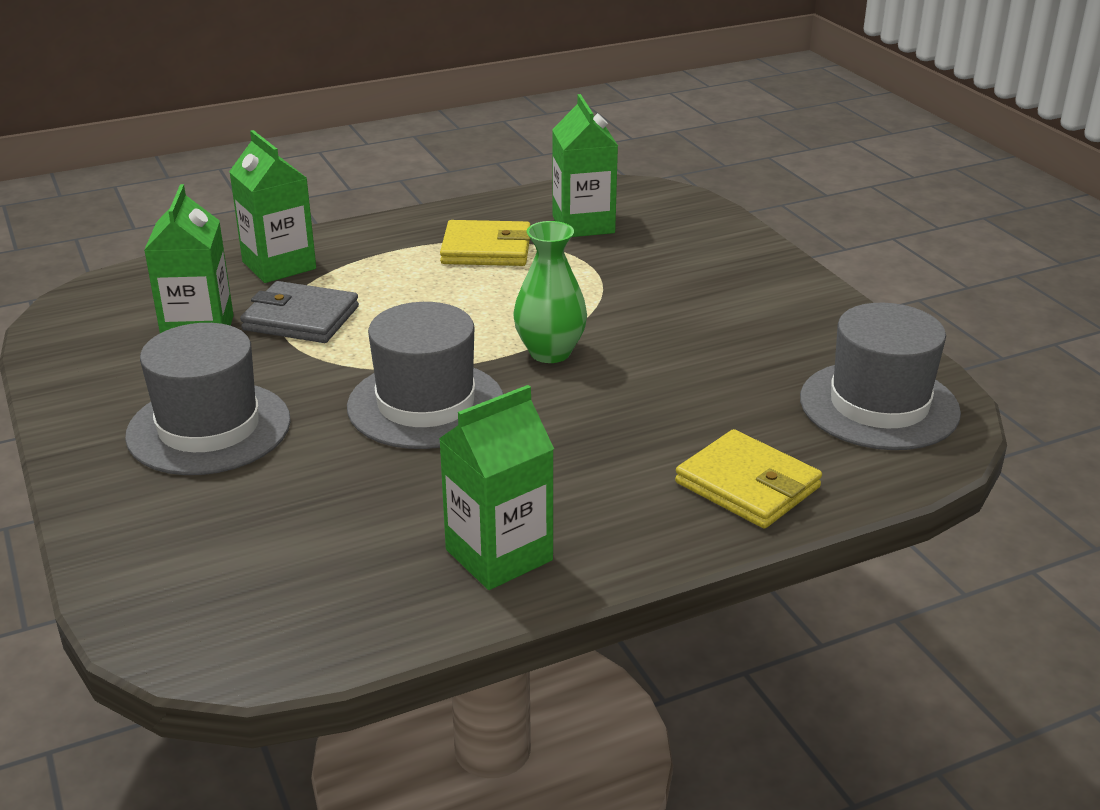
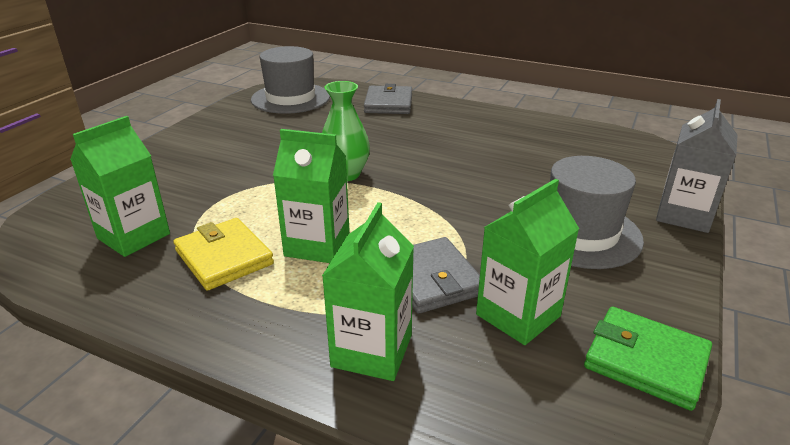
camera: 130 degrees left, 0 degrees up
(70, 353) = (646, 360): none -> green wallet
(98, 522) = (683, 215): none -> grey carton
(426, 404) = (448, 184): grey hat -> none
(499, 555) = (509, 126): green carton -> green carton (317, 245)
(747, 485) = (388, 103): yellow wallet -> grey wallet

